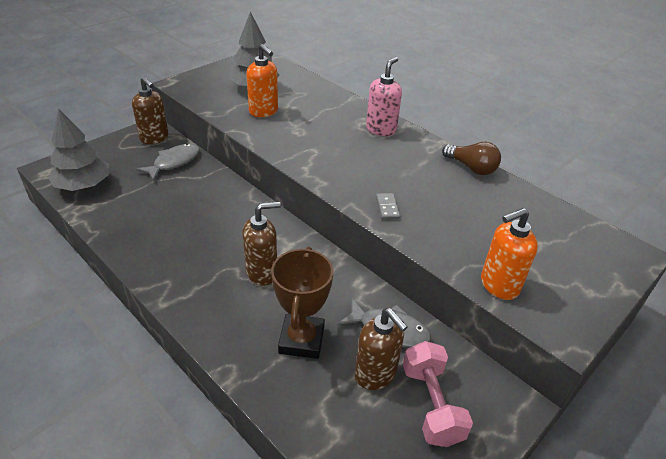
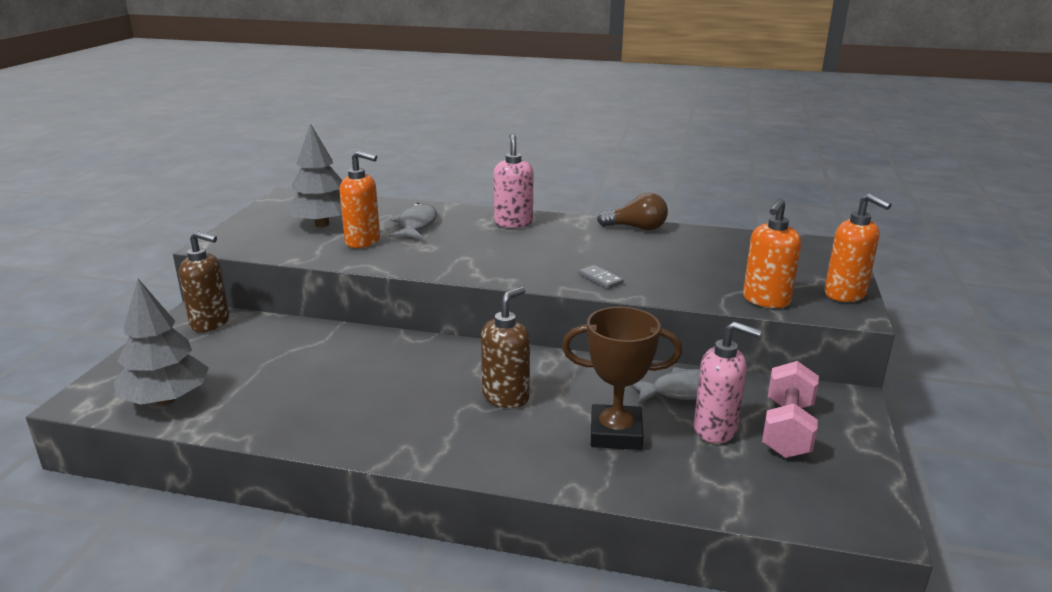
camera: 30 degrees left, 15 degrees down
(174, 162) = (269, 338): grey fish -> grey fish (415, 225)
(301, 340) = (616, 433): brown trophy -> brown trophy turned 60 degrees counterclockwise
(375, 374) = (715, 429): brown soap dispenser -> pink soap dispenser
(431, 404) = (787, 429): pink dumbbell -> pink dumbbell turned 60 degrees clockwise
(581, 311) = (845, 294): none -> orange soap dispenser

